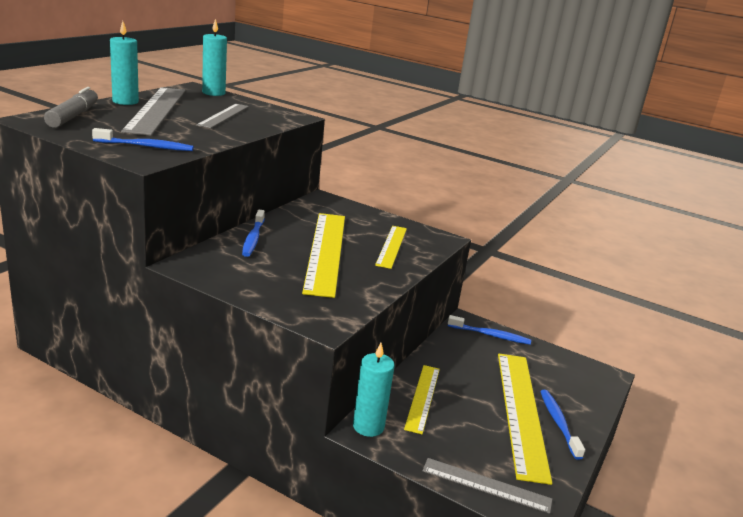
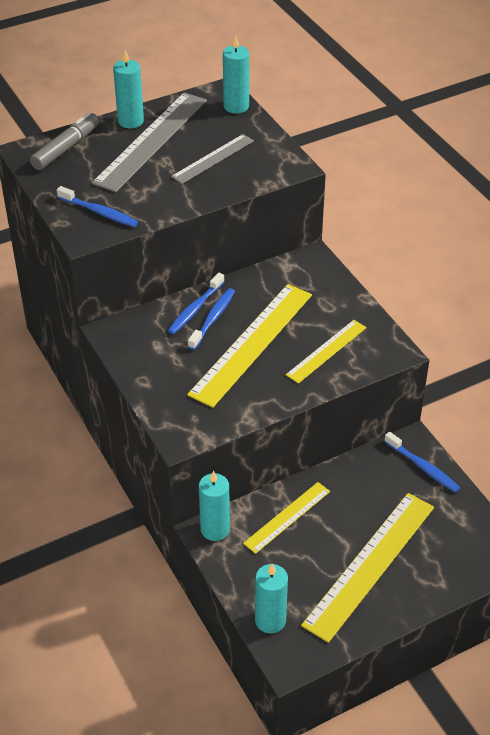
camera: 35 degrees right, 20 degrees up
(486, 485) = (270, 620): grey ruler -> turquoise candle
(558, 423) = (396, 589): blue toothbrush -> blue toothbrush (212, 319)

